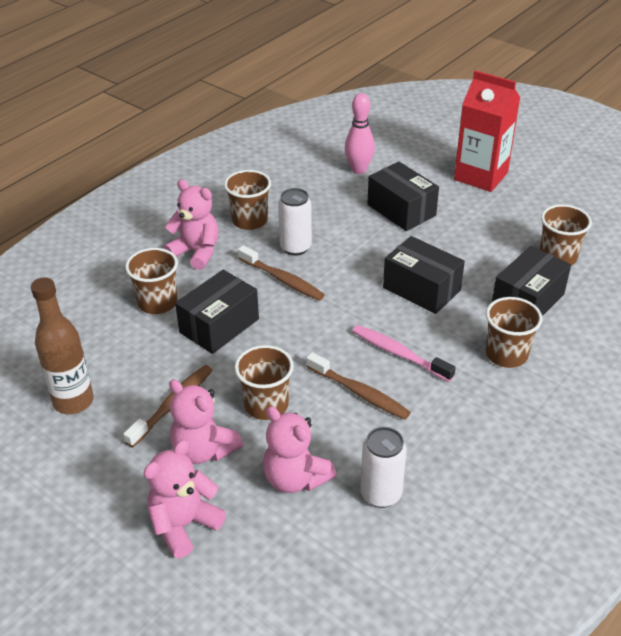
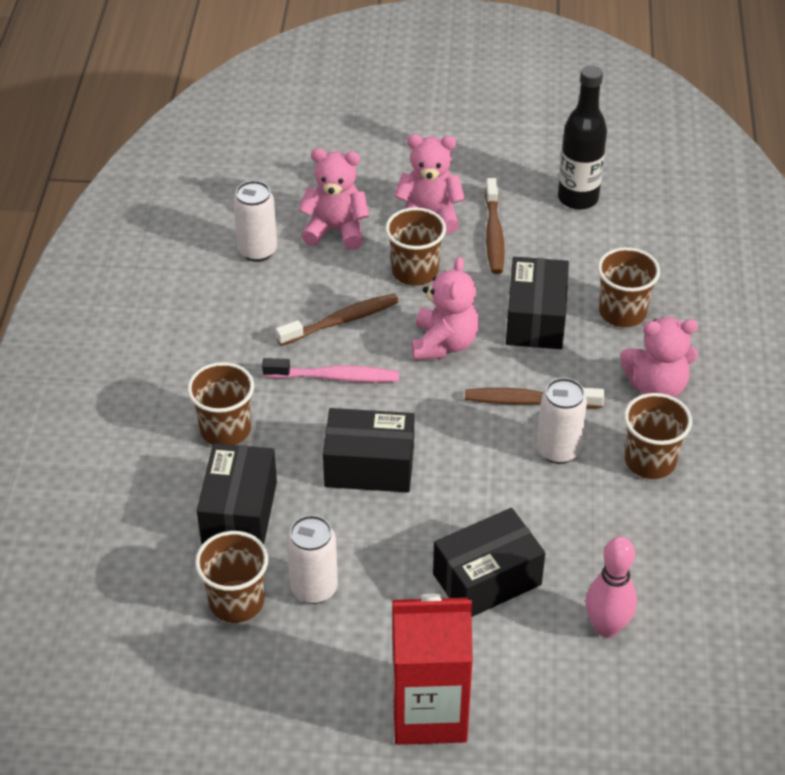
camera: 145 degrees right, 5 degrees up
(73, 401) = (578, 198): brown bottle -> black bottle
(184, 525) = (389, 165): pink teddy bear -> pink teddy bear (444, 344)
(359, 393) = (341, 321): brown toothbrush -> brown toothbrush turned 150 degrees clockwise
(401, 210) = (487, 579): black box -> black box turned 45 degrees counterclockwise
(505, 245) = (314, 588): none -> white can

